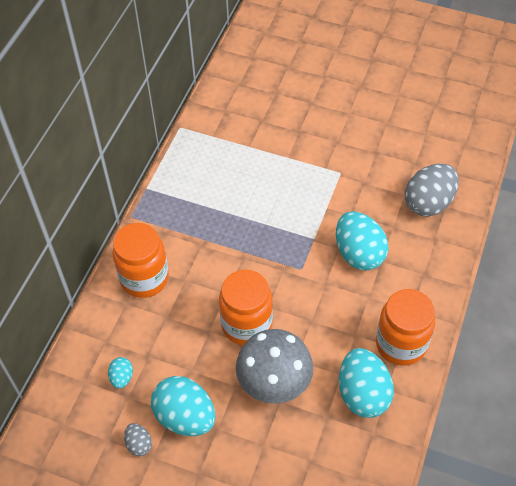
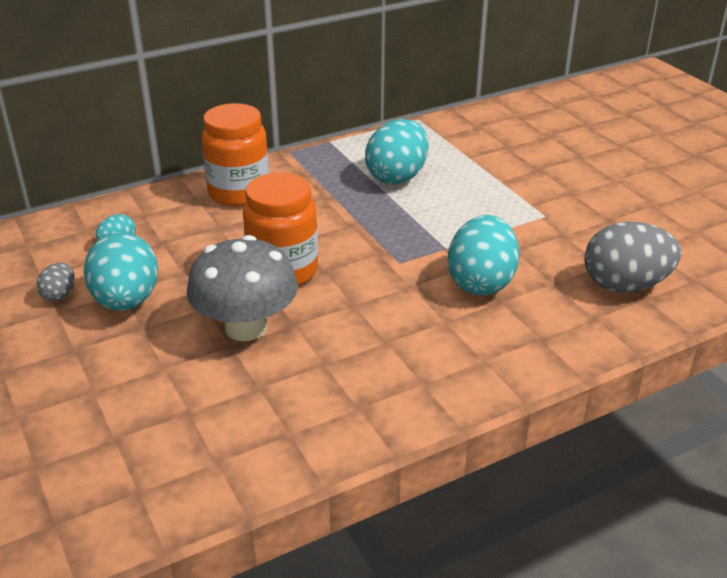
camera: 40 degrees right, 20 degrees down
(363, 394) = (325, 393): turquoise egg -> turquoise egg (397, 177)
(401, 344) = (429, 379): orange jar -> none

